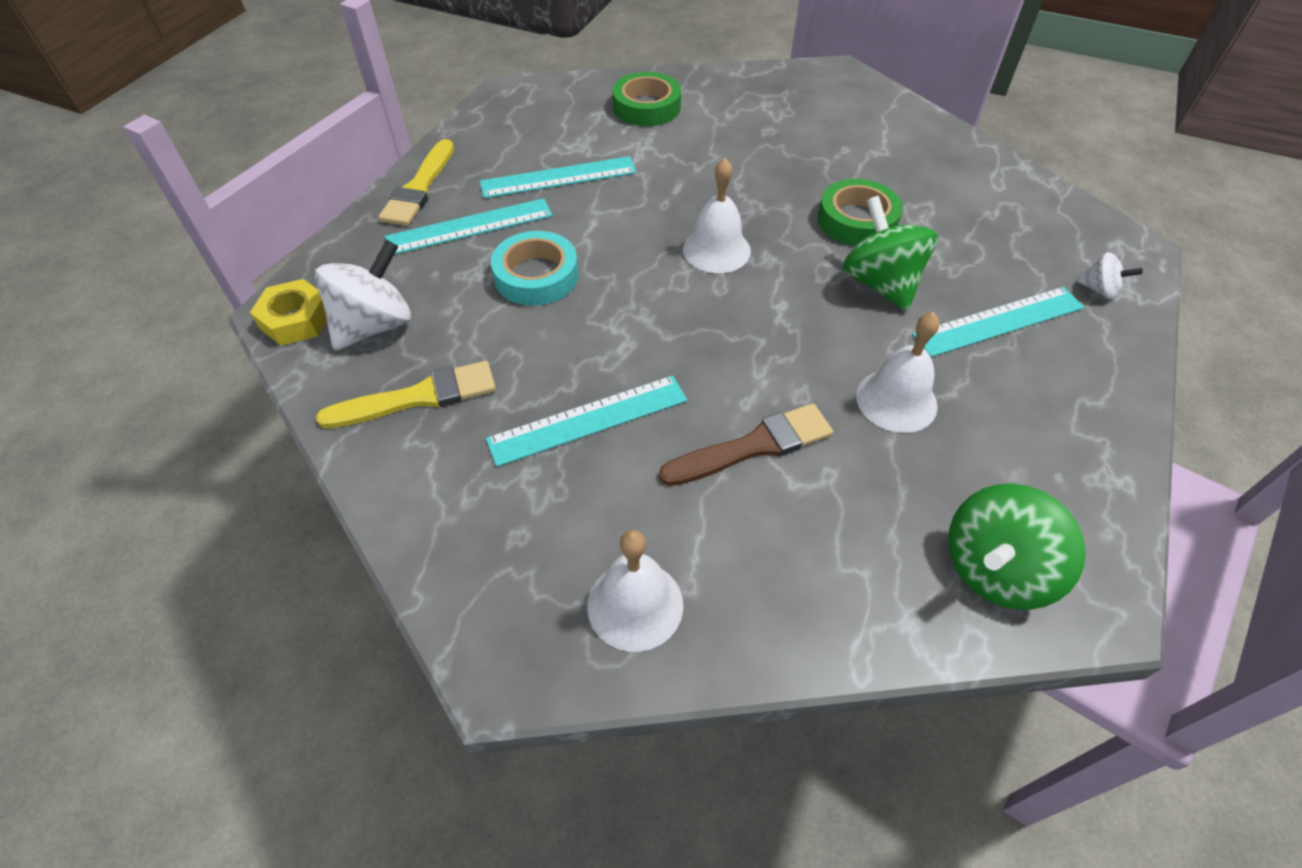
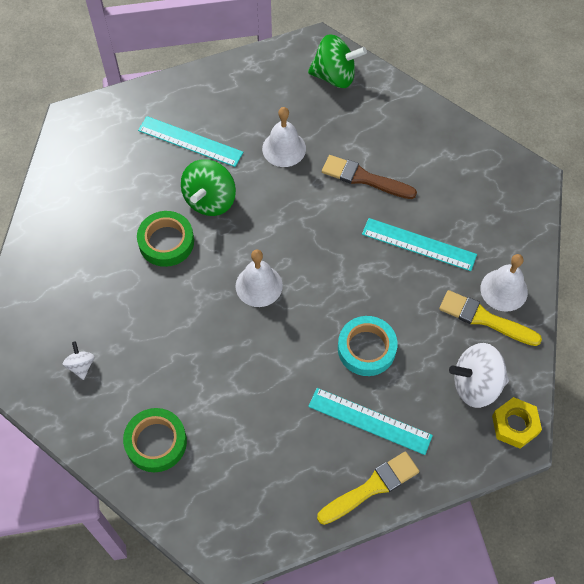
camera: 135 degrees left, 10 degrees up
(558, 177) = (281, 420): turquoise ruler -> none
(635, 605) = (470, 162): white bell -> white bell (504, 290)
(1099, 290) = (125, 117): white spinning top -> white spinning top (81, 365)

